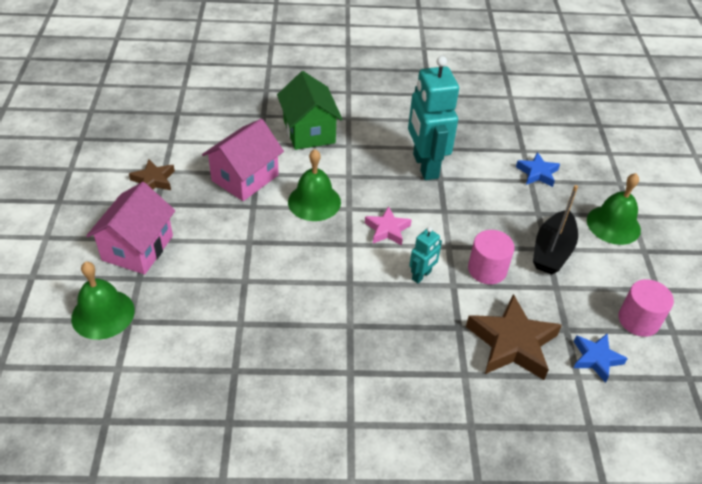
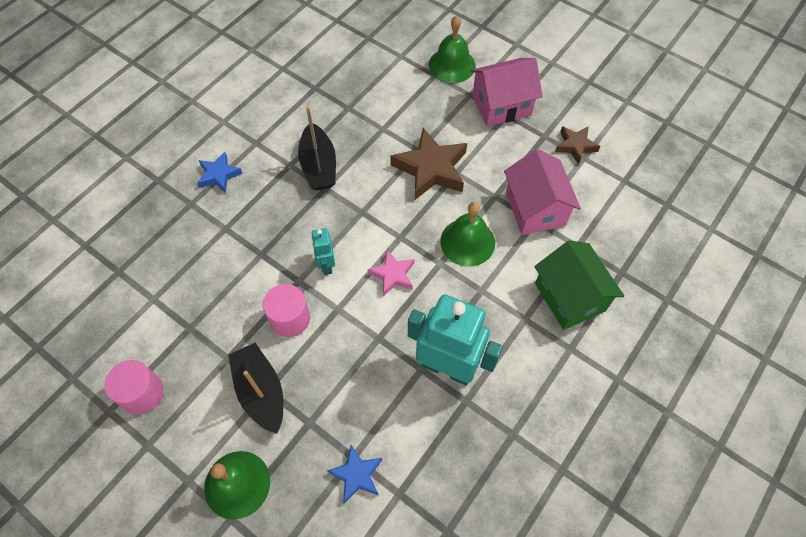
camera: 130 degrees right, 15 degrees up
(137, 248) = (501, 105): pink house -> pink house turned 75 degrees counterclockwise
(309, 131) = (570, 297): green house -> green house turned 45 degrees clockwise
(330, 346) = (319, 166): none -> black boat
(512, 343) = (216, 278): brown star -> brown star (431, 169)
(596, 359) = (150, 325): blue star -> blue star (219, 175)

